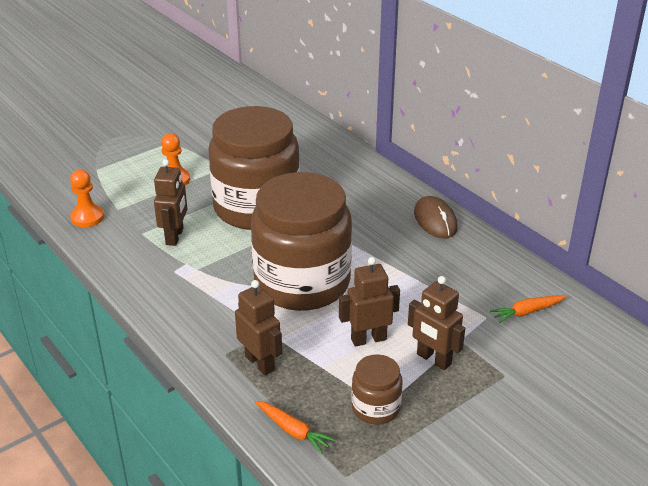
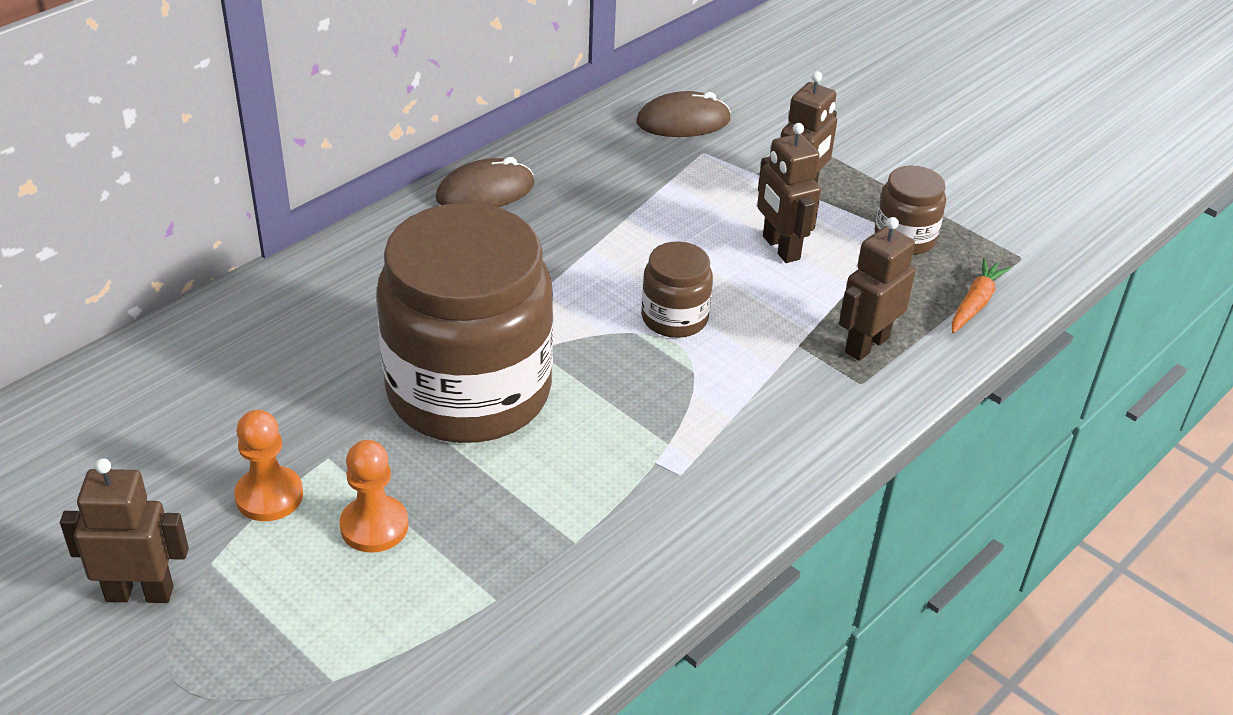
camera: 100 degrees left, 5 degrees up
(87, 217) = (531, 646): orange pawn -> orange pawn (269, 496)
(175, 236) = (577, 490): brown robot -> brown robot (140, 593)
(302, 283) = (674, 318): brown jar -> brown jar, size x0.44
(527, 312) = (683, 121): orange carrot -> brown mouse

